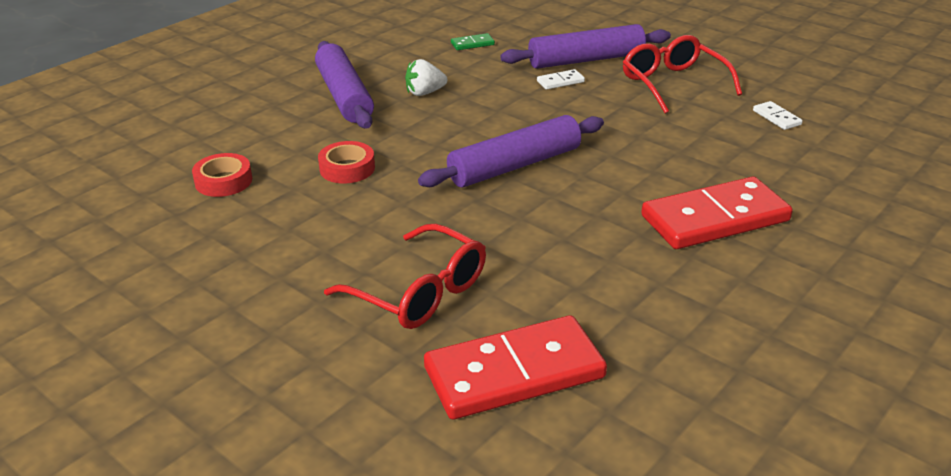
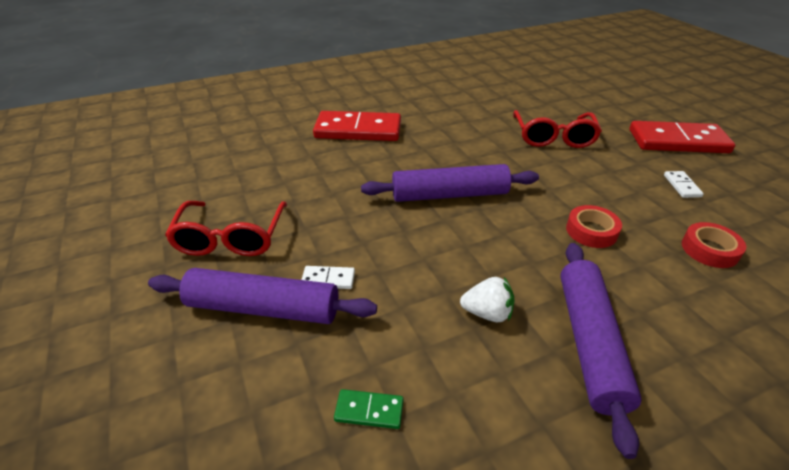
camera: 155 degrees left, 5 degrees up
(418, 292) = (553, 137): red glasses -> red glasses turned 150 degrees counterclockwise
(514, 373) = (518, 101): red domino -> red domino (677, 141)
(776, 117) = (213, 178): white domino -> white domino (681, 186)

